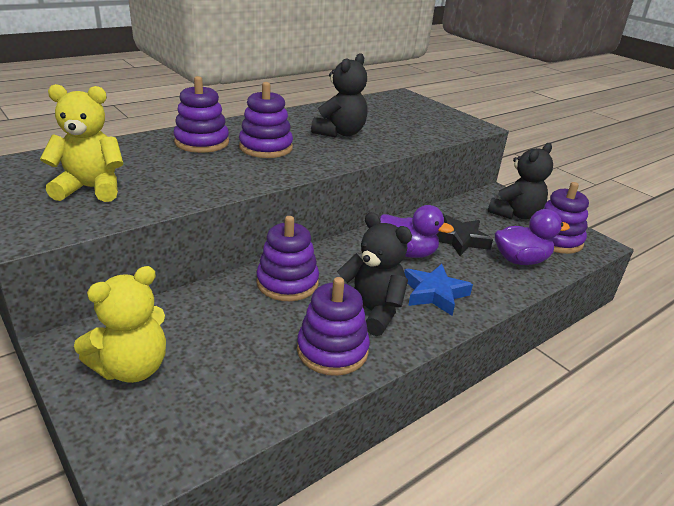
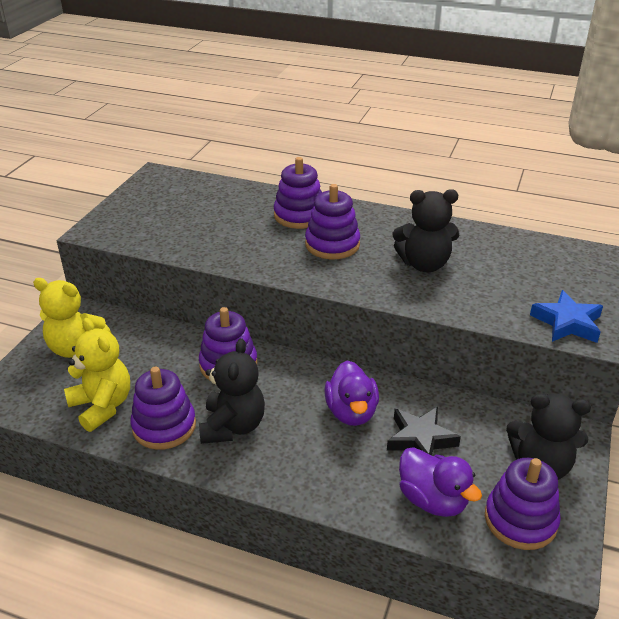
camera: 60 degrees right, 5 degrees up
(91, 189) = (170, 217): yellow teddy bear -> yellow teddy bear (102, 406)
(434, 293) = (299, 455): blue star -> blue star (567, 323)

